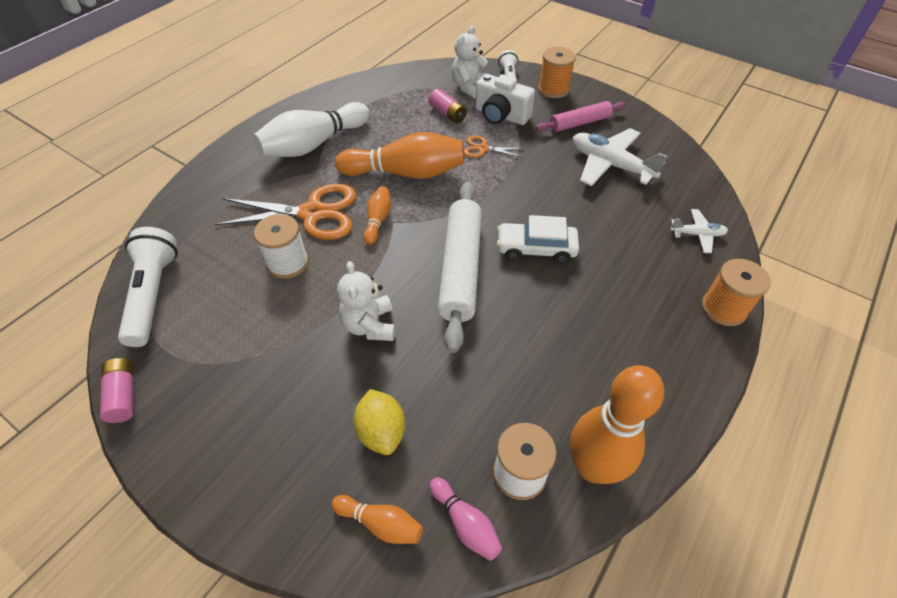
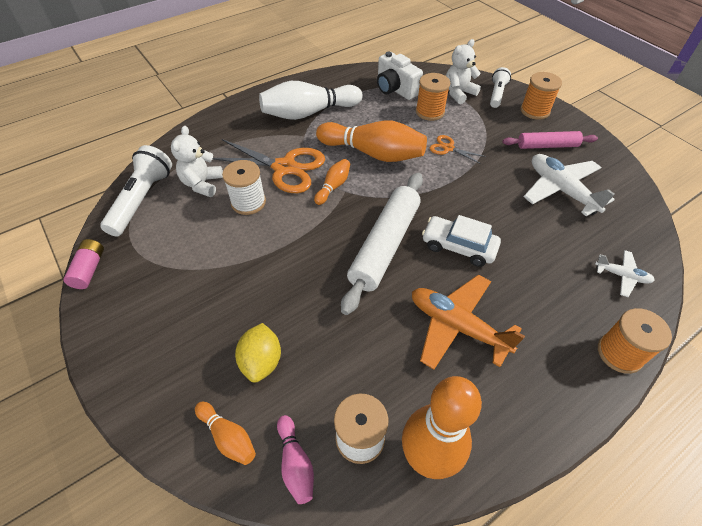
camera: 20 degrees right, 0 degrees up
(370, 325) = (290, 271): white teddy bear -> white teddy bear (202, 184)
(447, 114) = (430, 112): pink battery -> orange spool
(501, 115) = (476, 123): white camera -> white camera (395, 89)
(567, 329) = (457, 326): none -> orange plane

